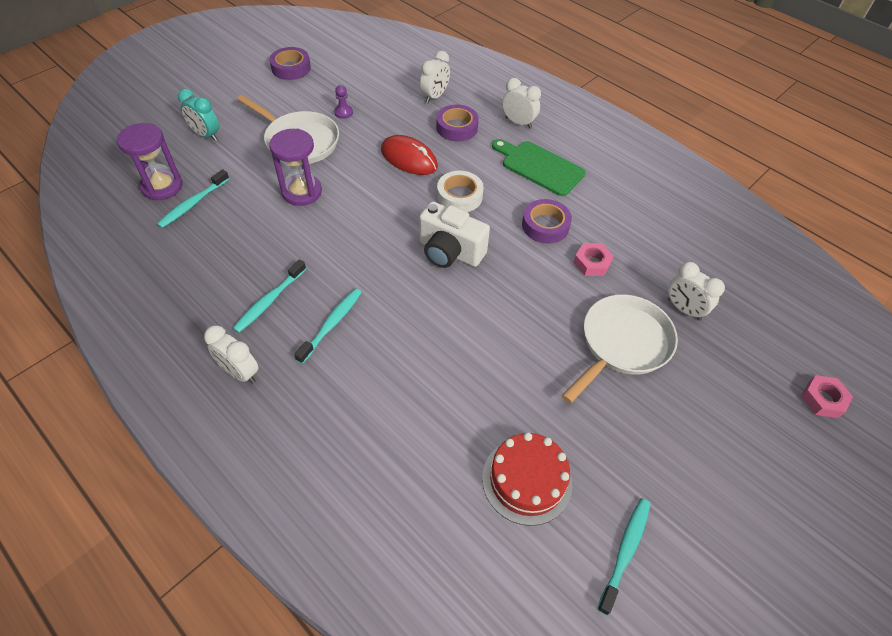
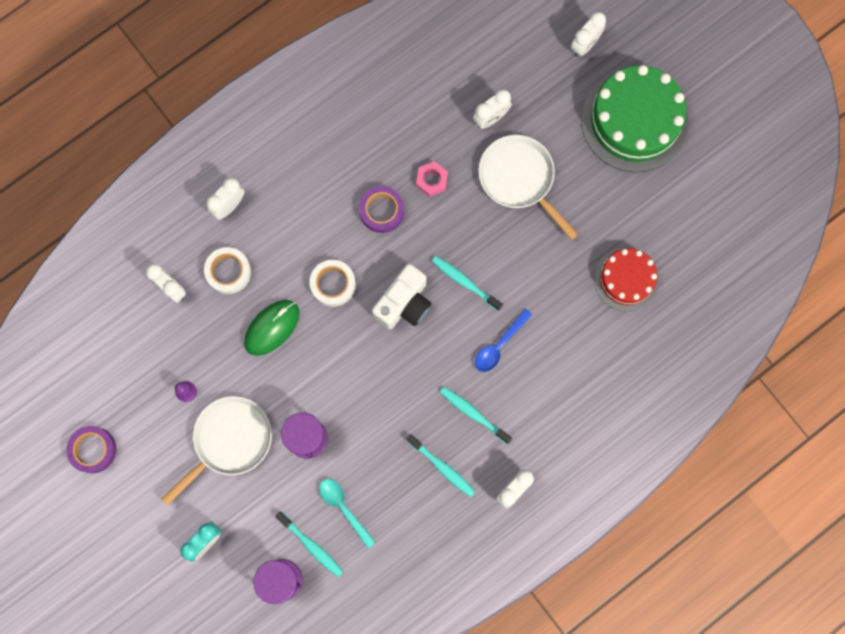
camera: 80 degrees left, 25 degrees up
(229, 224) = (343, 508): none -> turquoise spoon
(409, 159) = (272, 328): red mouse -> green mouse
(415, 342) = (499, 345): none -> blue spoon
(457, 127) = (228, 272): purple tape -> white tape
(539, 167) = (300, 199): green cutting board -> none
(625, 552) = (682, 225): turquoise toothbrush -> turquoise toothbrush (465, 282)
(750, 470) = (634, 121): none -> green cake
(823, 399) = (585, 45): pink nut -> white clock

